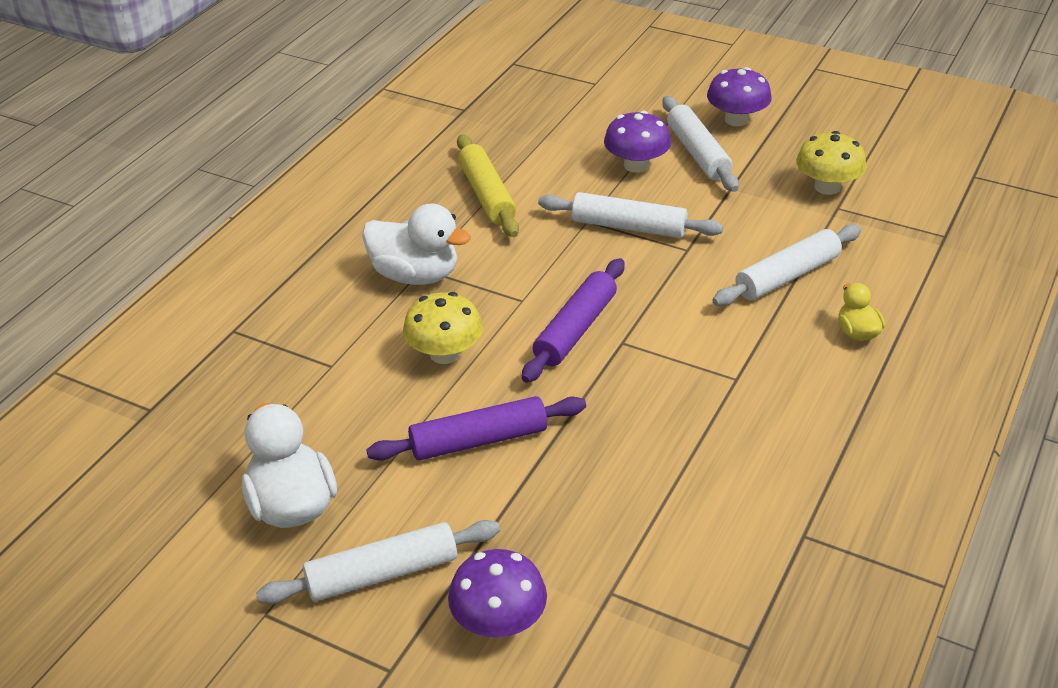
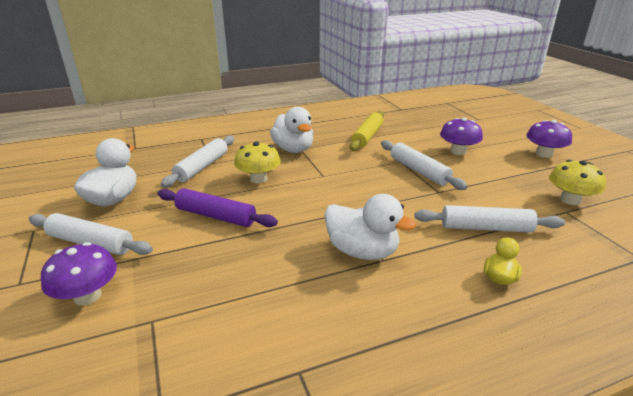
camera: 40 degrees right, 10 degrees down
(575, 329) = (329, 197): purple rolling pin -> none
(697, 153) = (500, 158): white rolling pin -> white rolling pin (202, 167)
(705, 381) = (362, 251): none -> white duck

